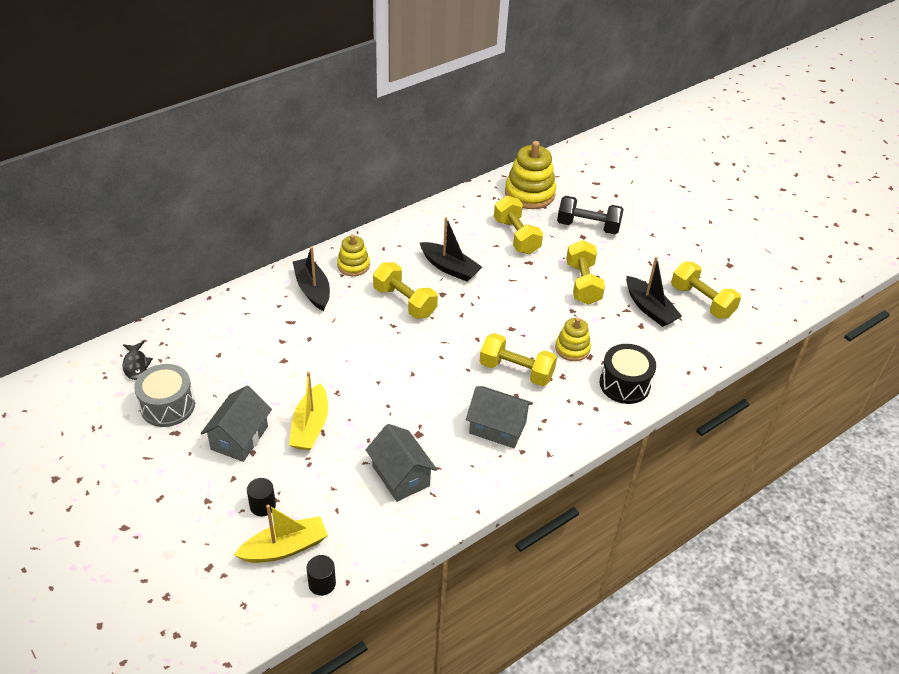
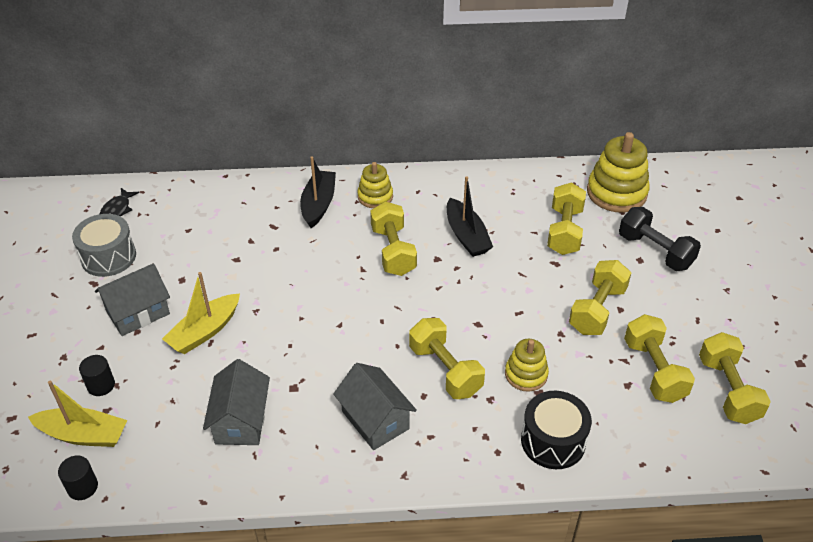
camera: 35 degrees right, 0 degrees up
(649, 309) = (654, 370): black boat -> yellow dumbbell

